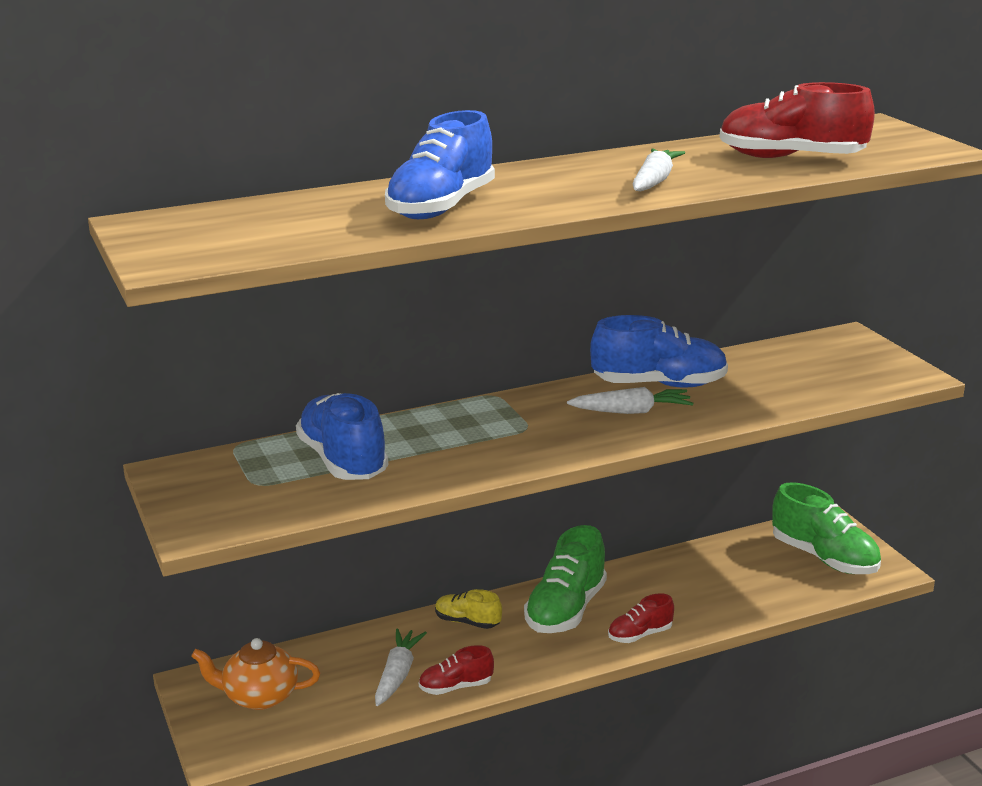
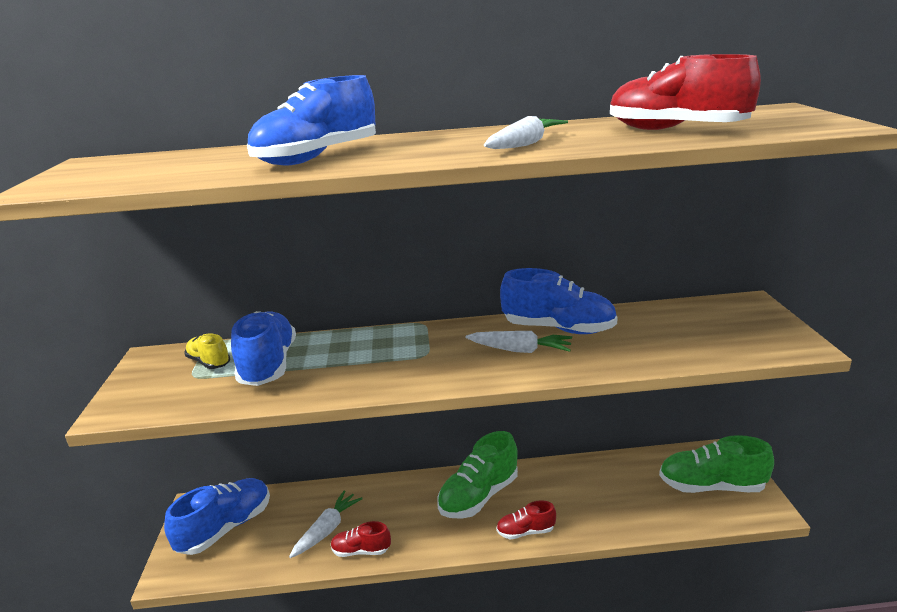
camera: 20 degrees right, 0 degrees up
(259, 696) = (226, 528): orange teapot -> blue shoe
(467, 622) = (402, 493): yellow shoe -> yellow shoe (209, 362)
(824, 558) = (711, 486): green shoe -> green shoe turned 120 degrees clockwise

